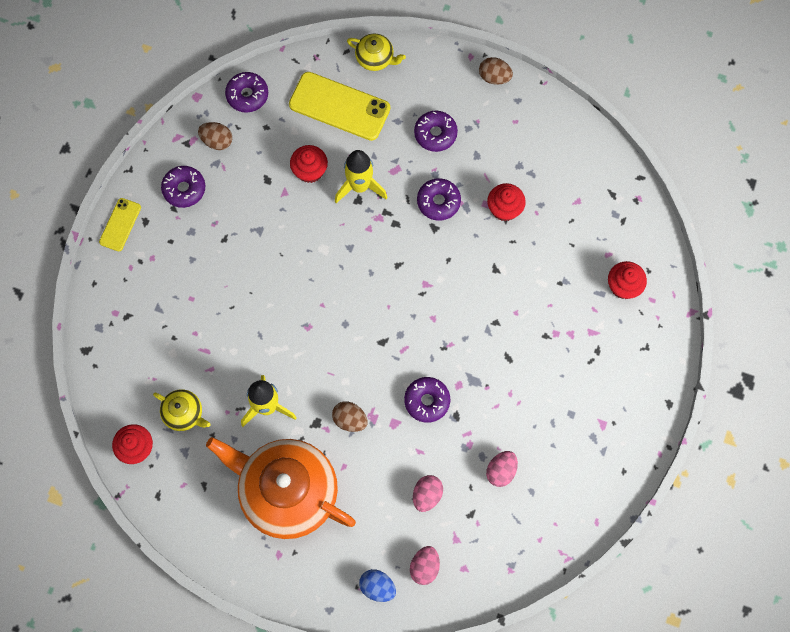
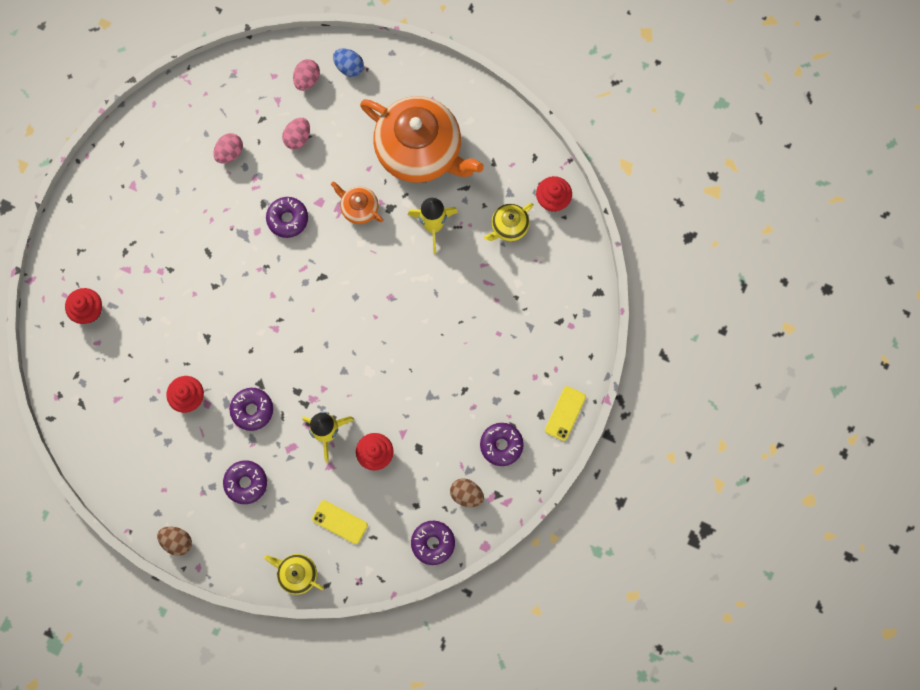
camera: 175 degrees left, 5 degrees up
(184, 413) = (509, 226): yellow teapot -> yellow teapot turned 75 degrees counterclockwise
(339, 106) = (339, 522): yellow phone -> yellow phone, size x0.54
(350, 420) = (359, 208): brown egg -> orange teapot

